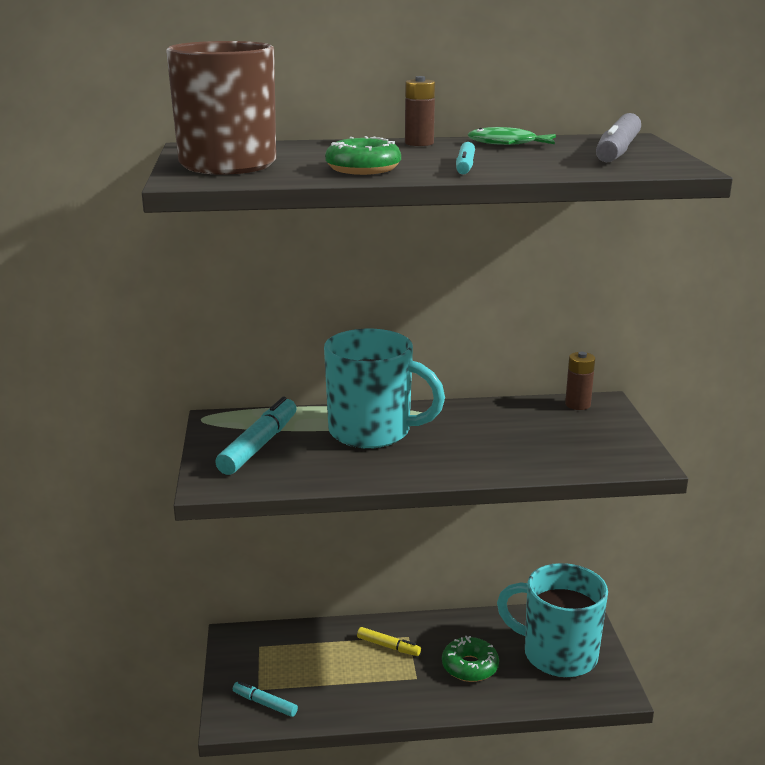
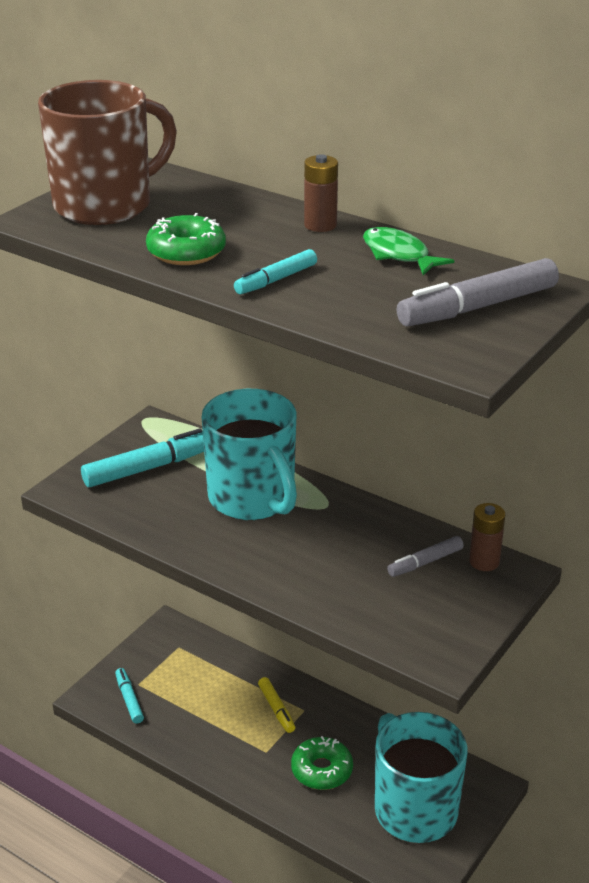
camera: 40 degrees right, 10 degrees up
(545, 419) = (425, 562): none -> grey marker

